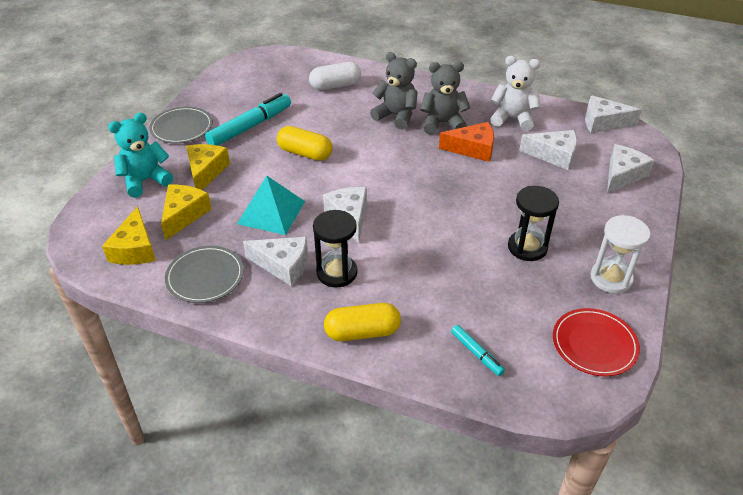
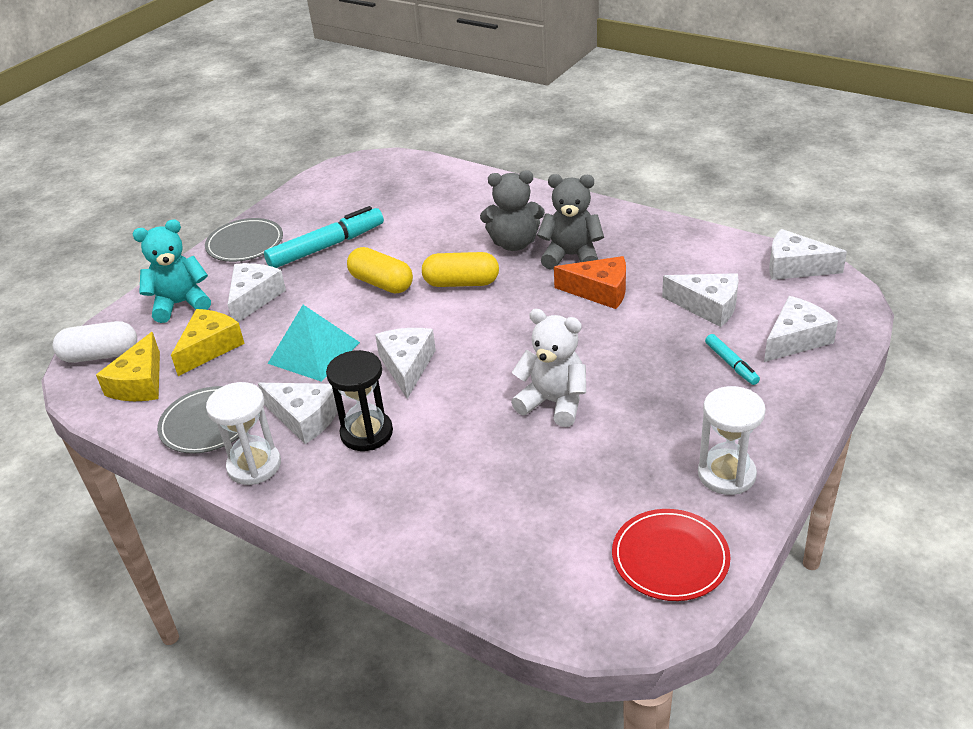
camera: 15 degrees right, 5 degrees down
(206, 172) = (254, 298): yellow cheese -> white cheese
(256, 307) = (254, 466): none -> white hourglass
(335, 86) = (450, 201): white capsule -> white capsule (100, 355)
(362, 332) = (371, 509): yellow capsule -> yellow capsule (461, 283)
(396, 116) = (514, 243): grey teddy bear -> grey teddy bear turned 135 degrees clockwise
(476, 353) = (506, 552): turquoise marker -> turquoise marker (731, 364)
(513, 119) = (669, 255): white teddy bear -> white teddy bear (553, 403)
(527, 247) = (625, 423): black hourglass -> none

